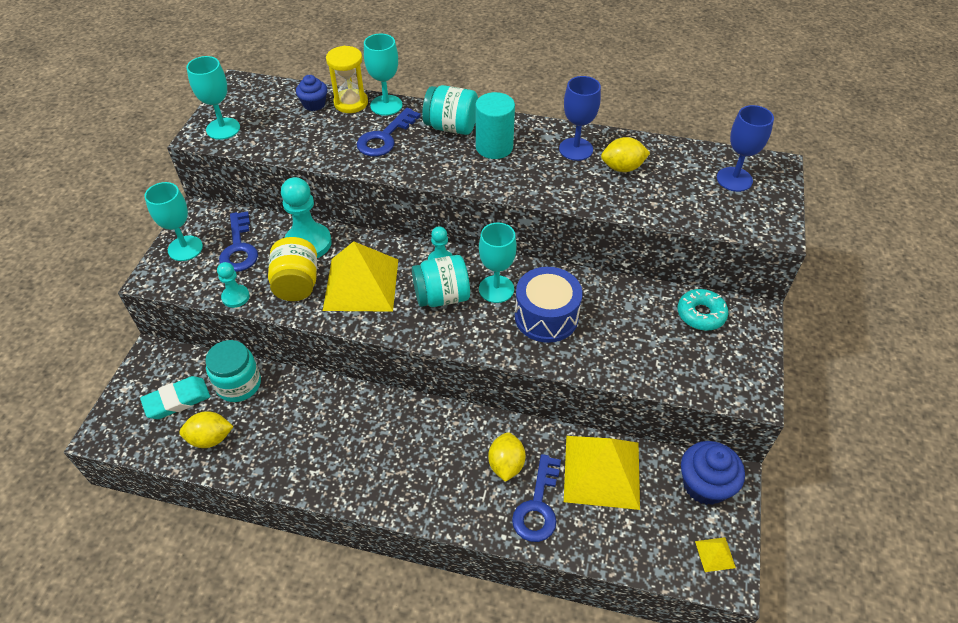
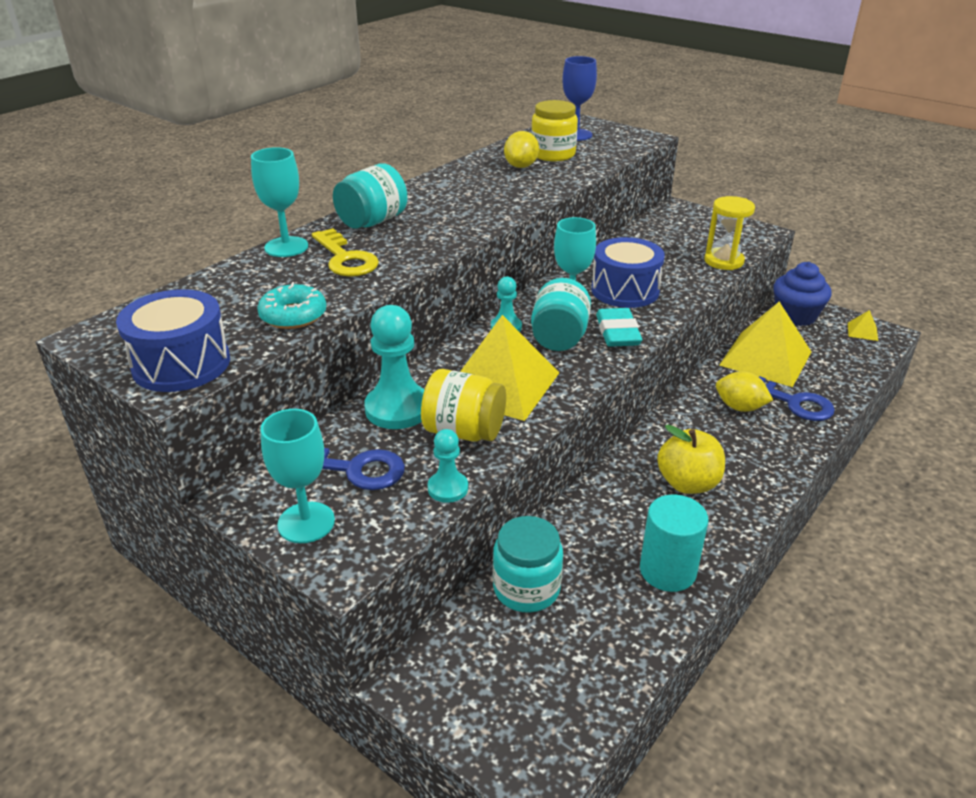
camera: 65 degrees left, 15 degrees down
(177, 400) = (519, 663): turquoise eraser -> turquoise eraser (617, 332)
(210, 438) = (606, 636): yellow lemon -> none
(223, 129) = (181, 364): turquoise goblet -> blue drum
(314, 104) = (221, 289): blue cupcake -> none
(351, 103) = (252, 266): yellow hourglass -> yellow hourglass (723, 261)
(382, 449) = (687, 483): none -> yellow apple
(385, 137) = (345, 259): blue key -> yellow key
(494, 147) = (431, 209): turquoise cylinder -> turquoise cylinder (667, 571)
(576, 149) = (475, 177): blue goblet -> none
(668, 179) = (553, 154): none -> yellow jar
(701, 314) = (665, 226): turquoise donut -> turquoise donut (293, 315)

